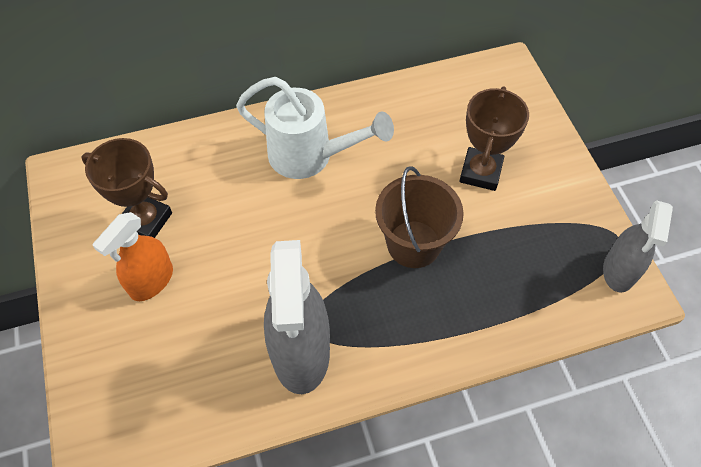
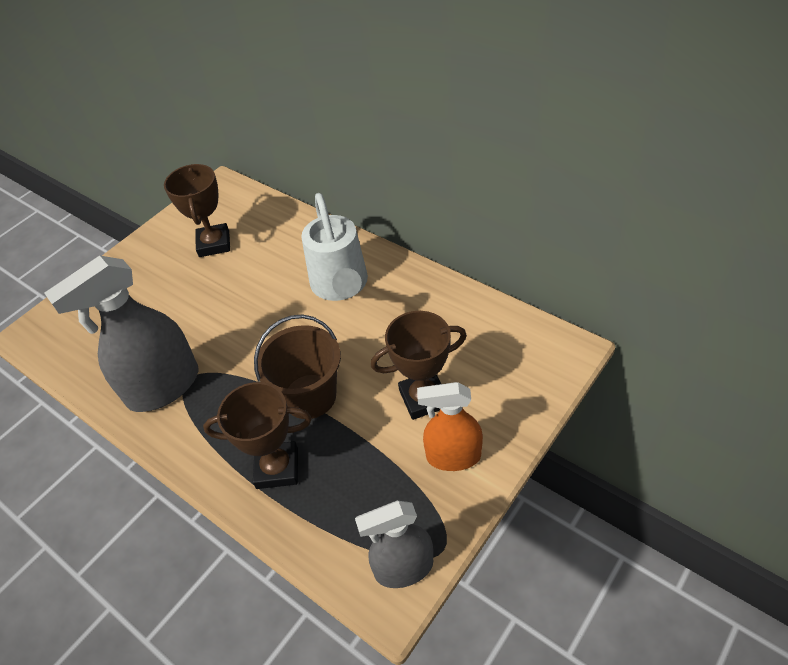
camera: 60 degrees right, 10 degrees down
(151, 281) = (169, 277): orange spray bottle -> orange spray bottle (453, 456)
(469, 305) = (277, 468): none -> brown trophy

